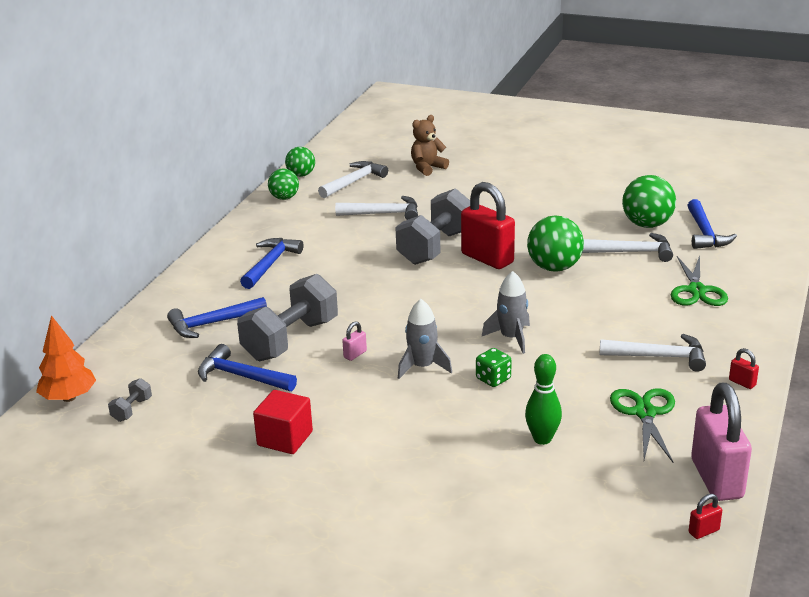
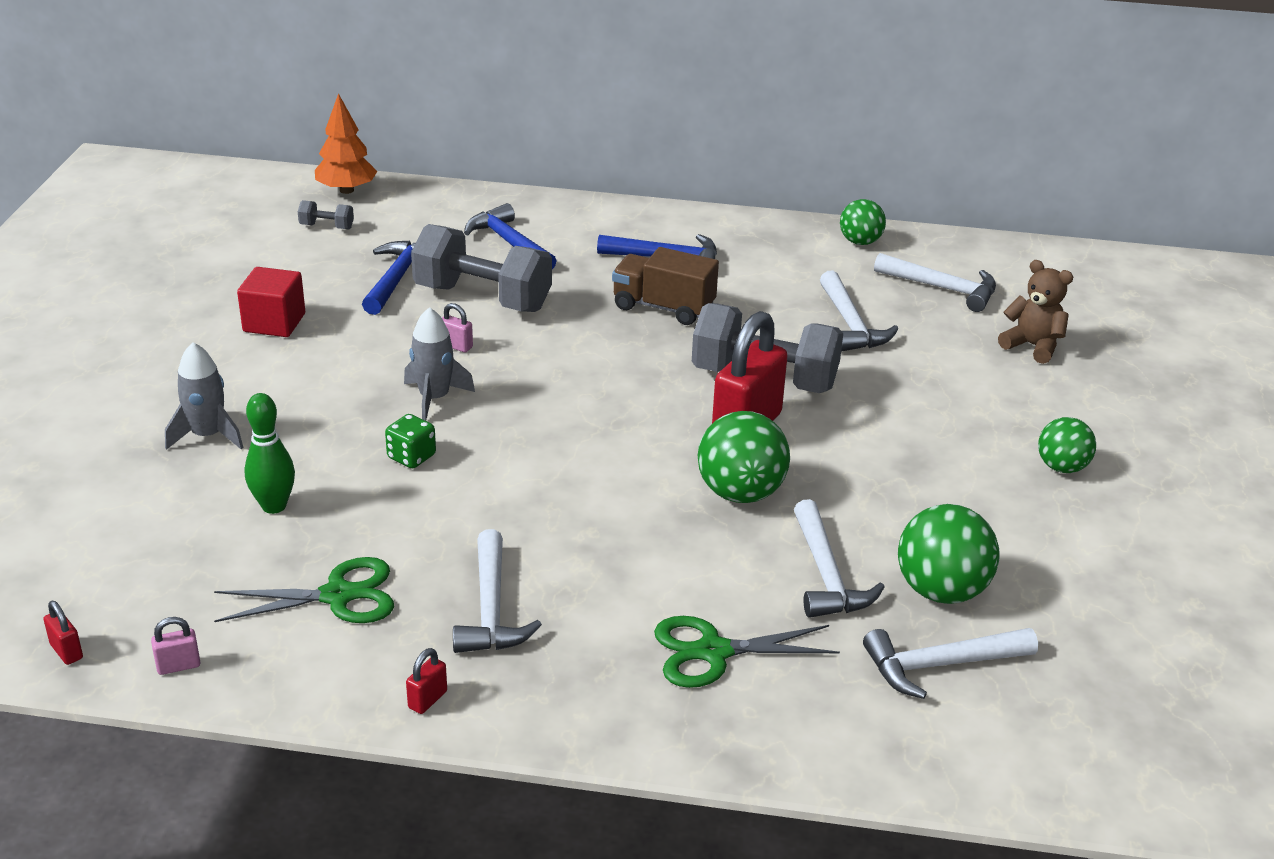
camera: 75 degrees right, 5 degrees up
(301, 175) = (940, 244): green ball -> green ball (1061, 467)
(336, 271) = (663, 307): none -> brown truck
(511, 338) = (520, 465): grey rocket -> grey rocket (208, 435)
(705, 233) = (941, 665): blue hammer -> white hammer
(716, 479) = (178, 666): pink padlock -> pink padlock, size x0.40

